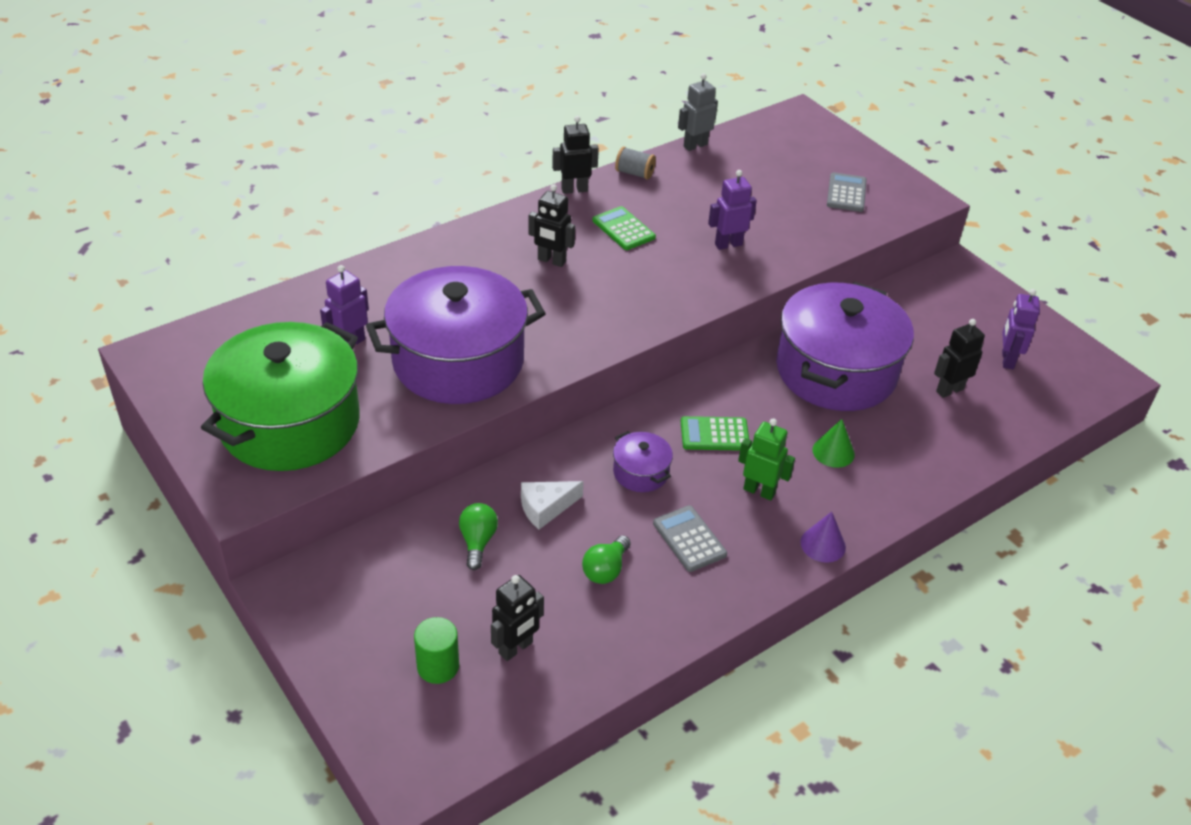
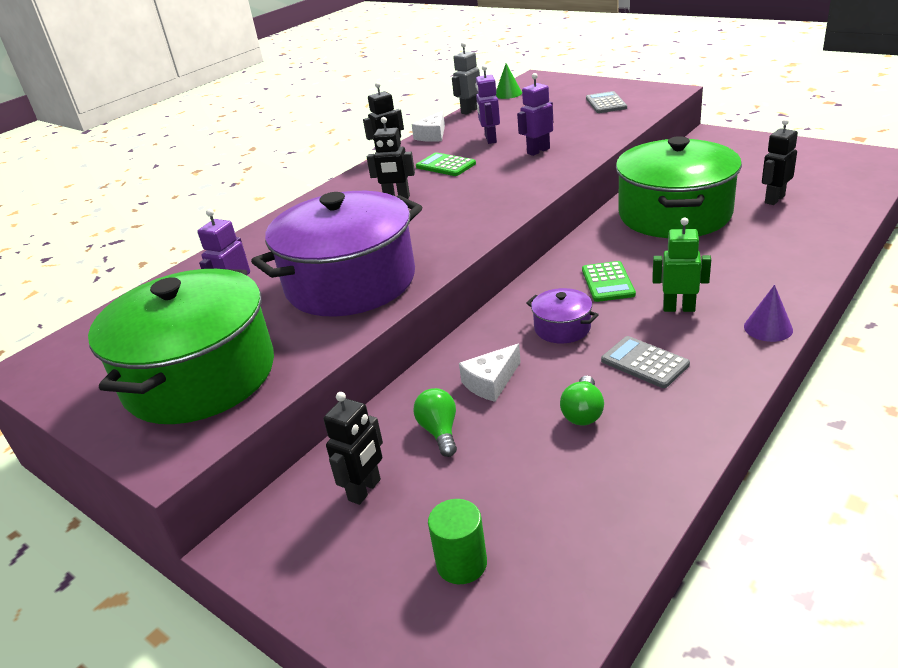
camera: 10 degrees left, 10 degrees down
(516, 648) = (537, 515): black robot -> black robot (365, 490)
(634, 173) = (432, 135): grey spool -> white cheese
(714, 434) = (607, 282): green calculator -> green calculator turned 75 degrees counterclockwise
(833, 452) = (718, 263): green cone -> green cone (508, 94)
(836, 371) = (674, 214): purple pot -> green pot
(1007, 360) = (800, 171): purple robot -> purple robot (490, 139)

